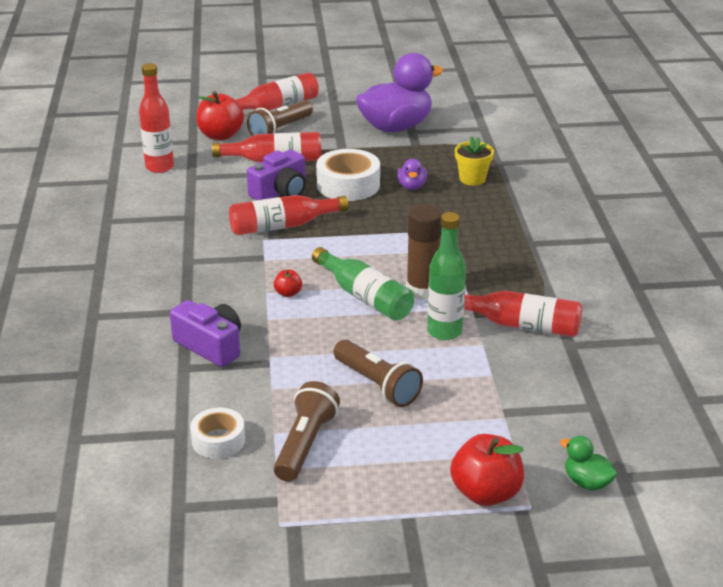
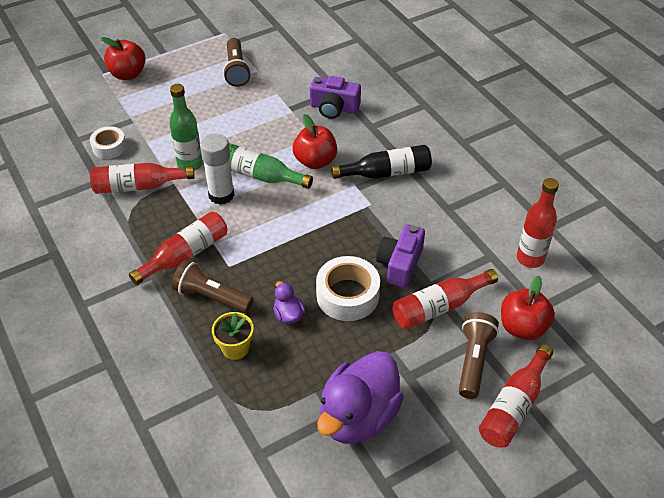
camera: 155 degrees right, 15 degrees up
(218, 261) = (386, 173): none -> black bottle
(218, 440) = (284, 59): white tape -> white tape (109, 147)
(282, 226) = (367, 223): red bottle -> red bottle (185, 255)
(288, 293) = (315, 161): red apple -> red apple, size x2.07
(377, 385) = (215, 114): brown flashlight -> brown flashlight (211, 297)
(422, 290) = (221, 195): brown glue stick -> white glue stick
(586, 482) = (74, 94): green duck -> none

